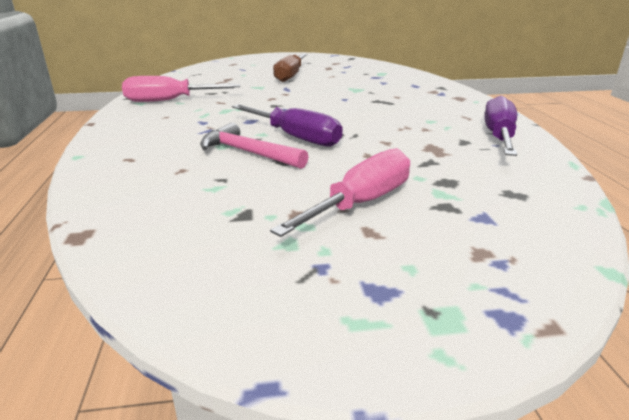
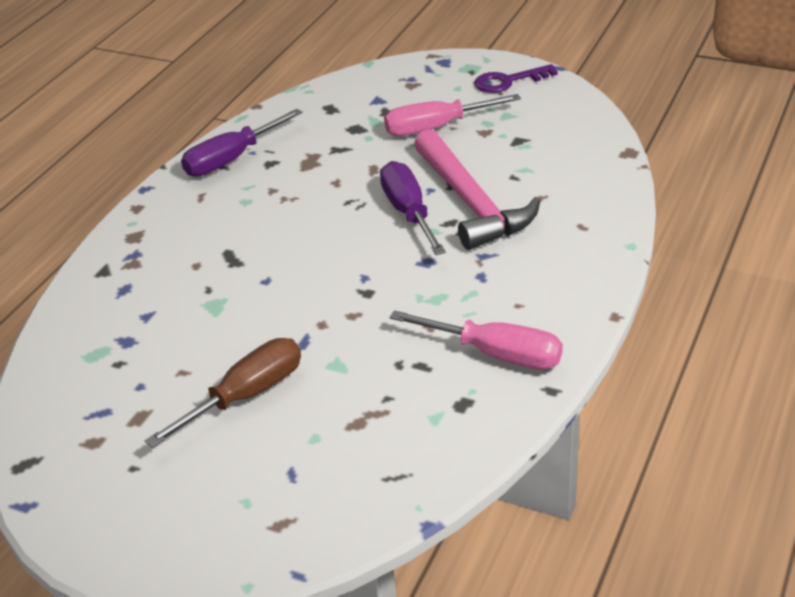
camera: 145 degrees left, 10 degrees up
(248, 153) = (471, 202): pink hammer -> pink hammer, size x1.58
(342, 306) = (508, 81): none -> purple key

